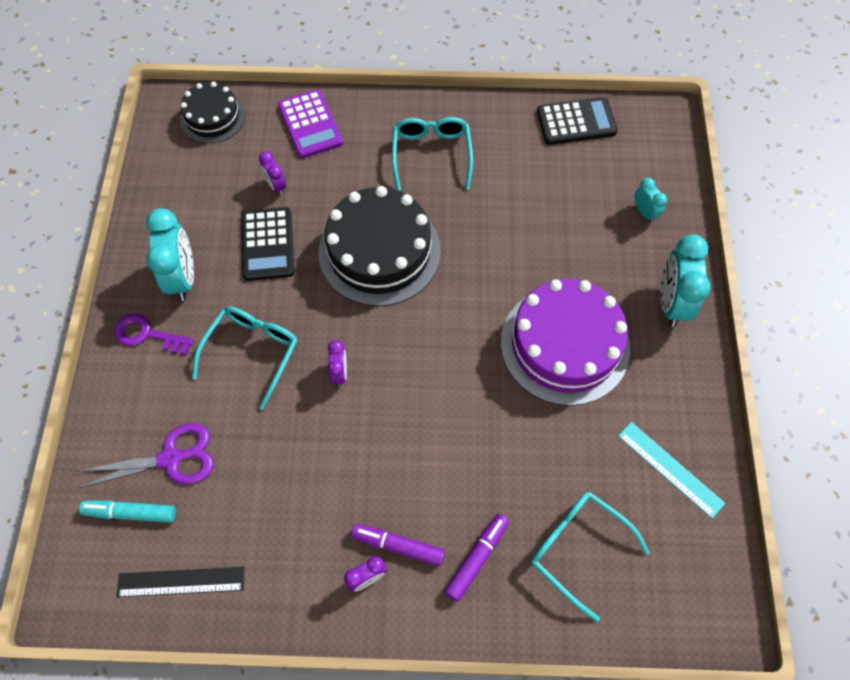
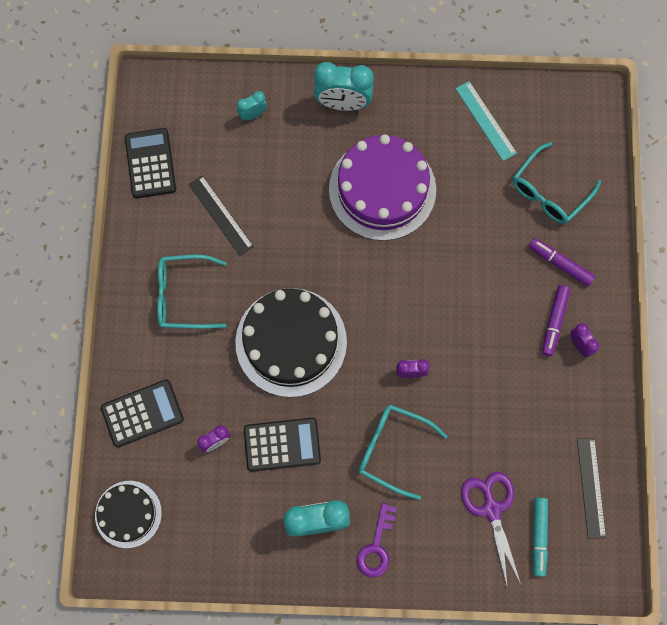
camera: 90 degrees left, 10 degrees up
(310, 124) = (142, 413): purple calculator -> black calculator
(522, 184) = (220, 215): none -> black ruler
(670, 469) = (485, 121): turquoise ruler -> turquoise ruler turned 75 degrees counterclockwise

